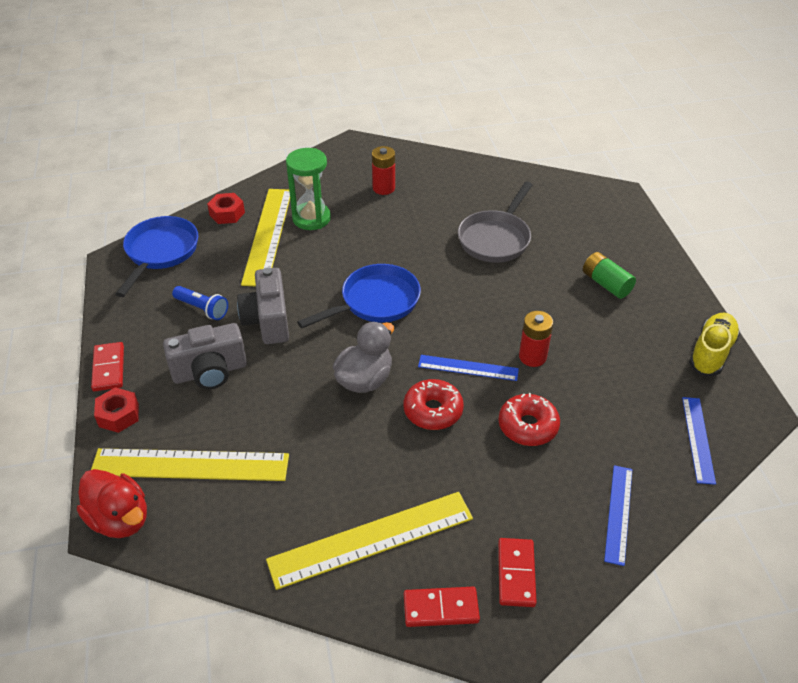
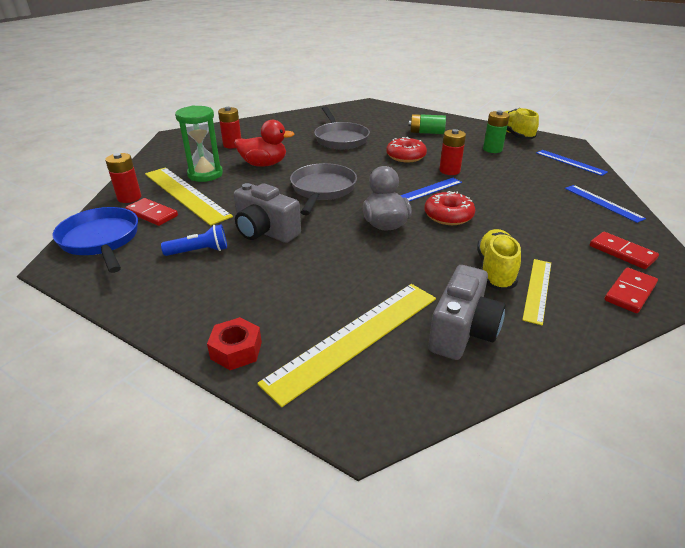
camera: 45 degrees left, 10 degrees down
(109, 368) = (172, 328): red domino -> red domino (152, 214)
(120, 519) = (363, 413): red duck -> red duck (264, 164)
(210, 372) = (270, 279): grey camera -> grey camera (462, 331)
(227, 213) = (129, 197): red nut -> red battery
(371, 495) = (495, 270): none -> yellow shoe
(371, 539) = (537, 290): yellow ruler -> yellow ruler, size x0.56
(375, 302) = (322, 190): blue pan -> grey pan
(528, 426) = (502, 195): red donut -> red donut (405, 156)
(637, 358) = (492, 149): none -> green battery

